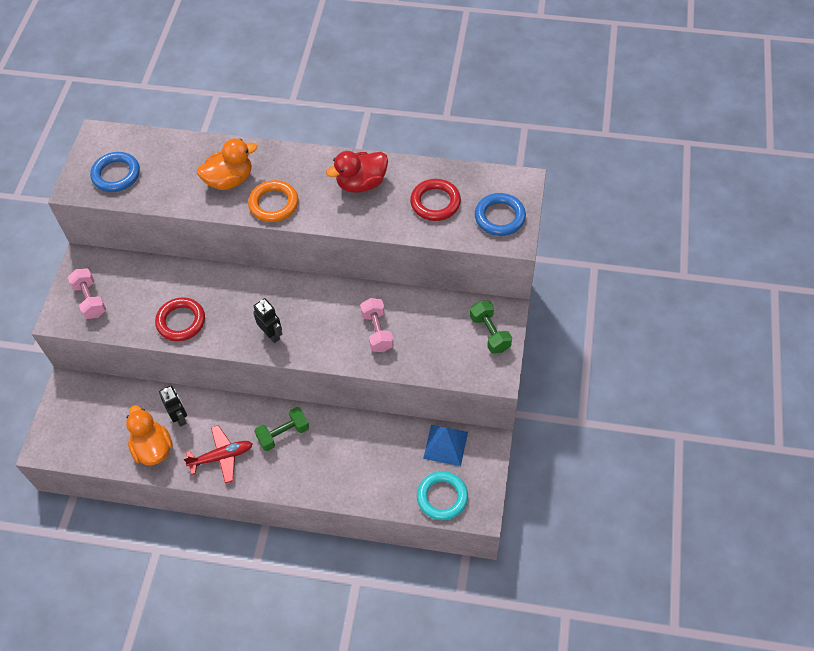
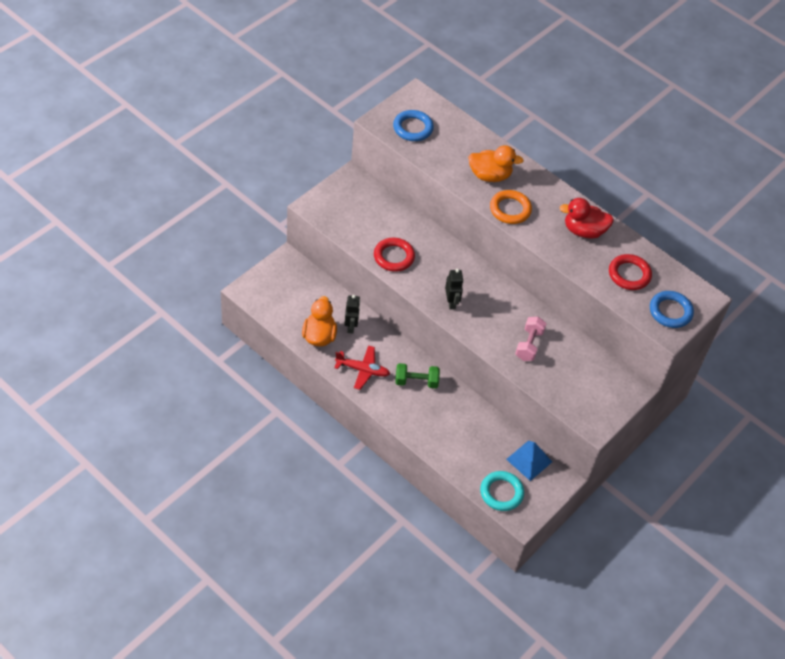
camera: 25 degrees right, 5 degrees down
(90, 300) = (341, 206): pink dumbbell -> none
(490, 333) = (612, 395): green dumbbell -> none

